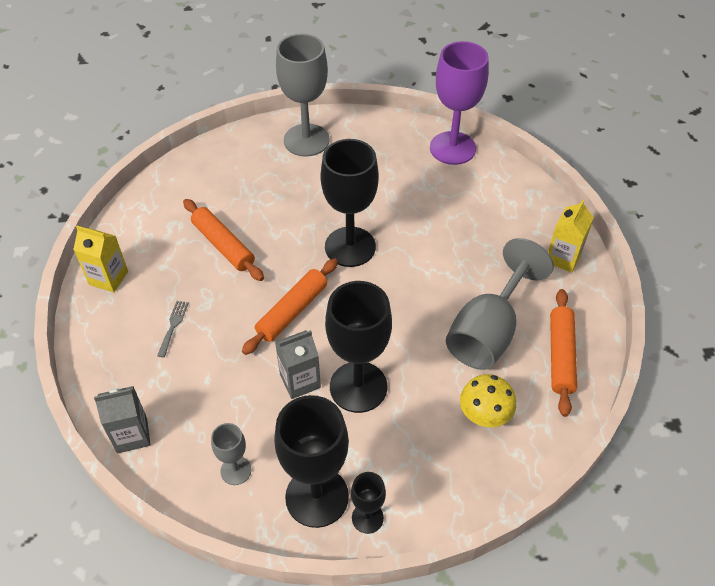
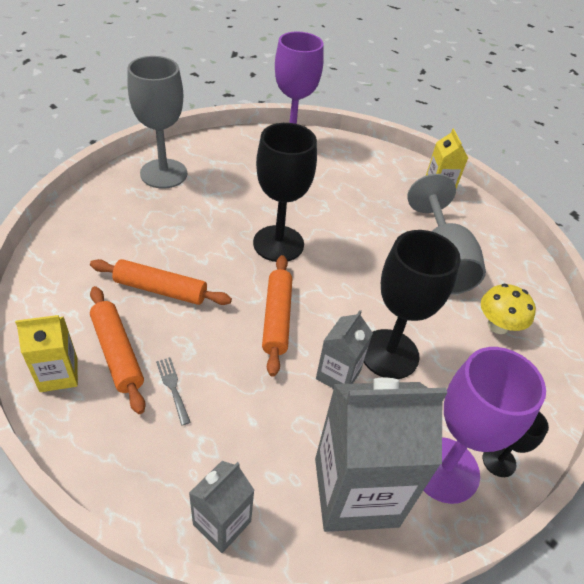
camera: 40 degrees left, 5 degrees down
(236, 470) = (356, 491): grey goblet -> grey carton
(317, 497) = (445, 469): black goblet -> purple goblet
(561, 356) = (502, 256): orange rolling pin -> orange rolling pin (117, 352)

